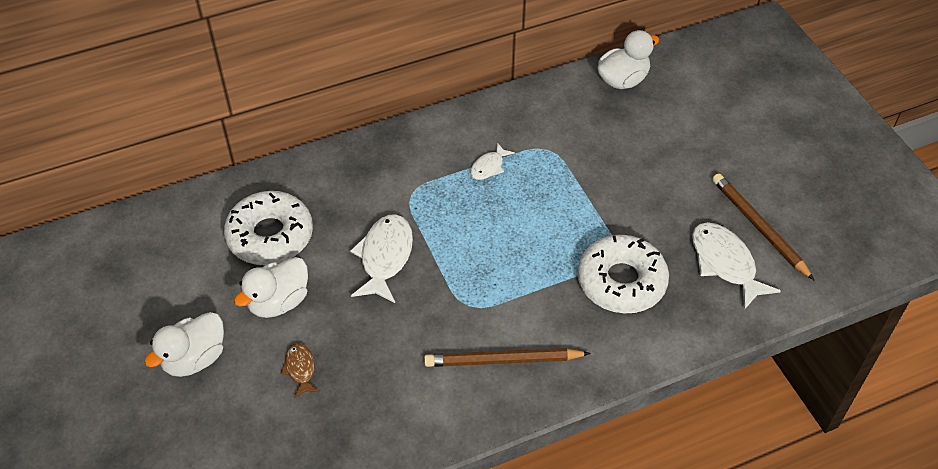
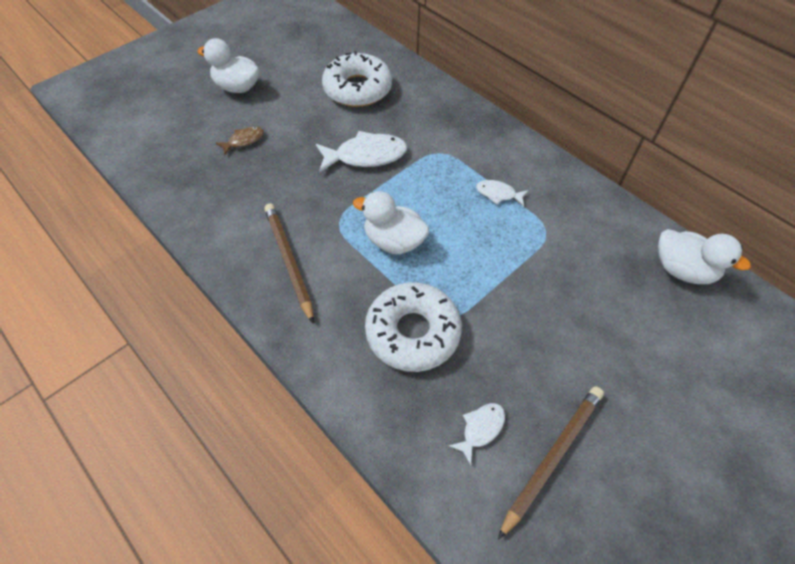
camera: 70 degrees right, 5 degrees up
(278, 302) = (299, 111): white duck -> white duck (393, 241)
(725, 263) = (480, 429): white fish -> white fish, size x0.54

